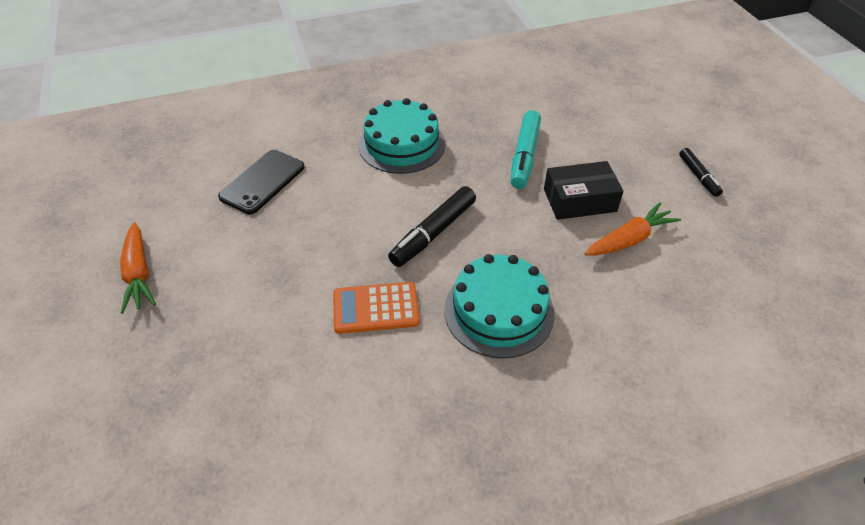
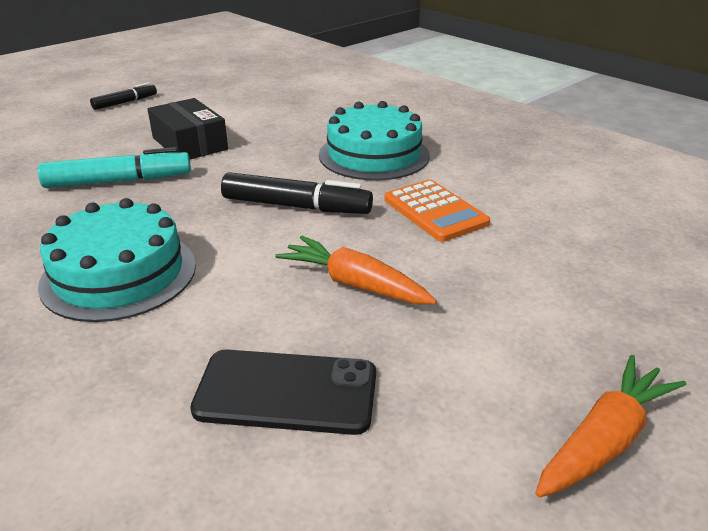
camera: 115 degrees left, 15 degrees down
(629, 239) = (235, 118): orange carrot -> orange carrot (354, 284)

